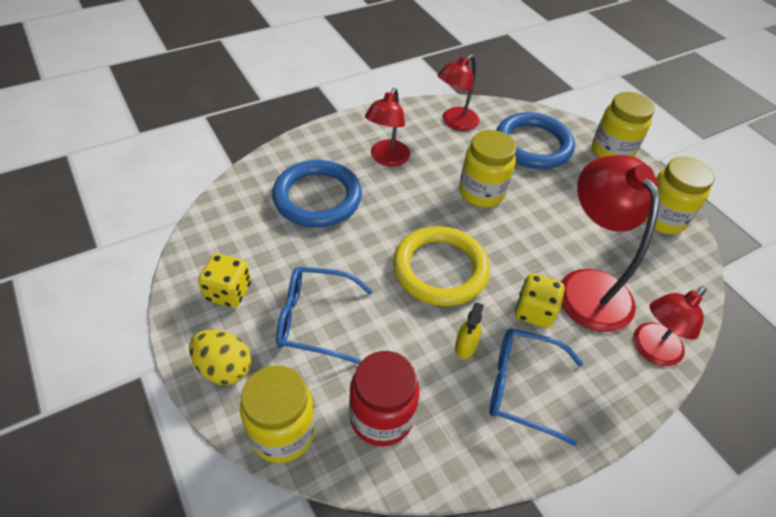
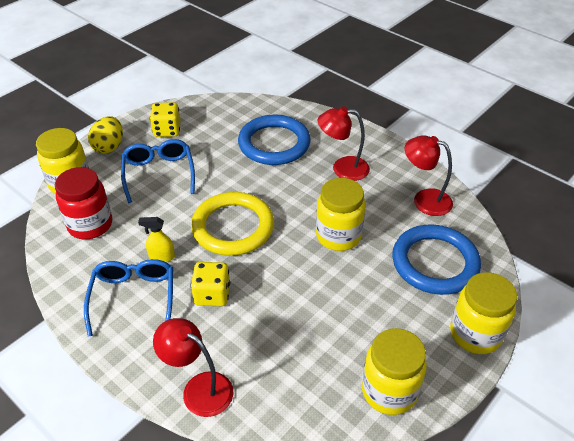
camera: 75 degrees right, 5 degrees down
(588, 286) = (258, 330): red lamp -> none

